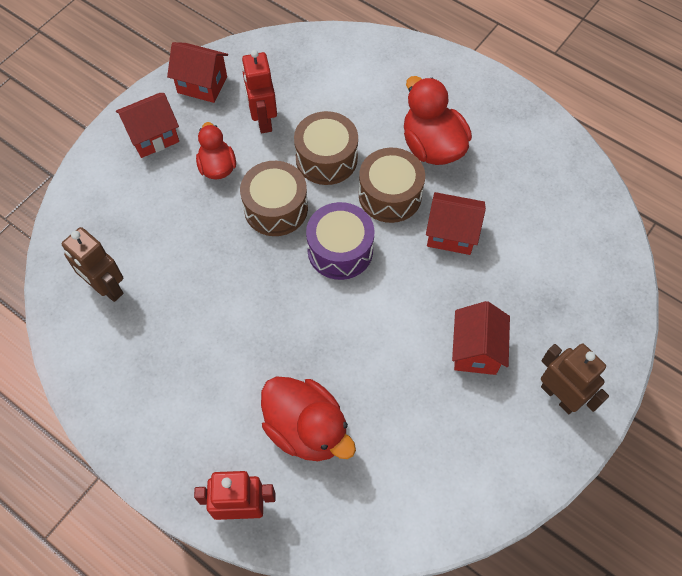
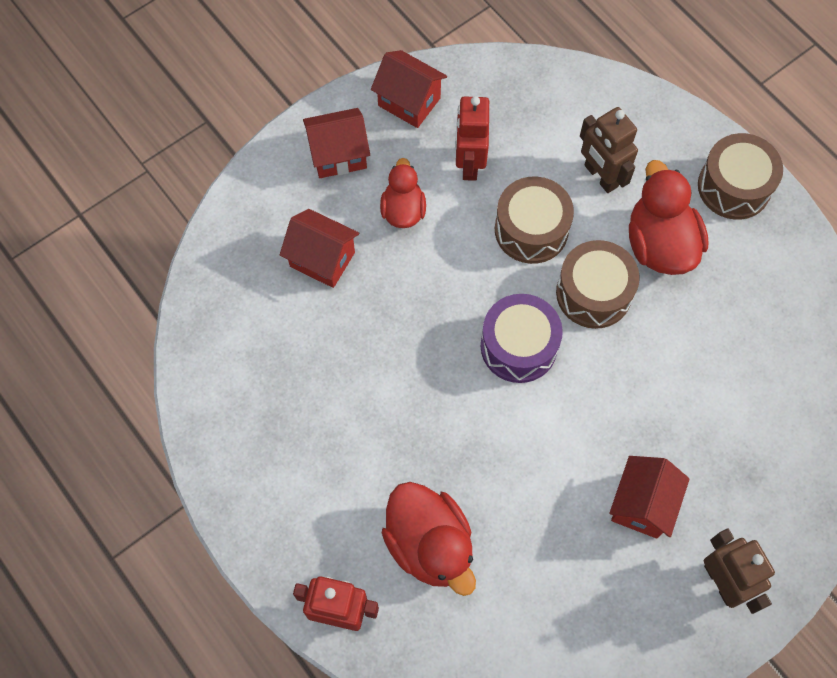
camera: 15 degrees right, 5 degrees up
(106, 287) = (248, 325): brown robot -> brown robot (600, 176)
(276, 208) = (458, 277): brown drum -> brown drum (734, 187)
(451, 234) = (652, 359): red house -> red house (322, 259)

